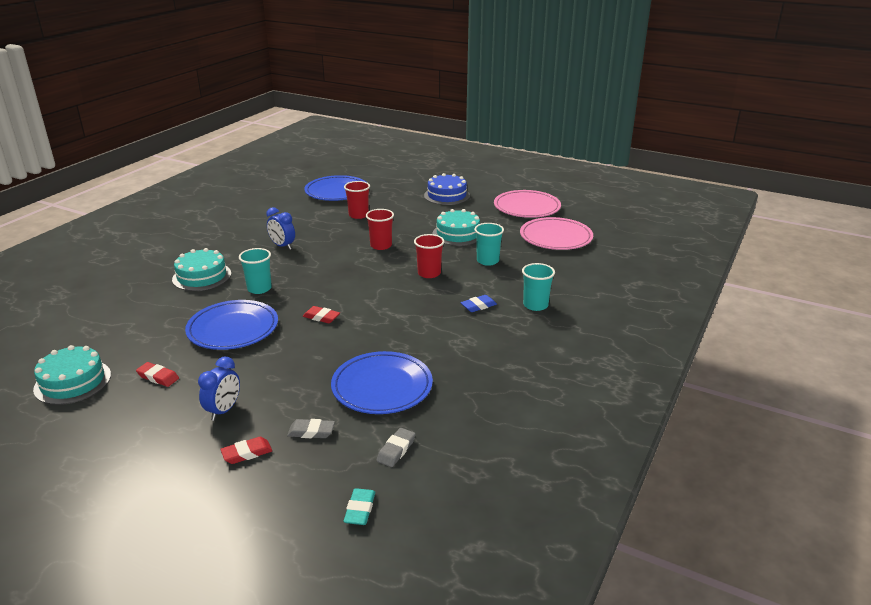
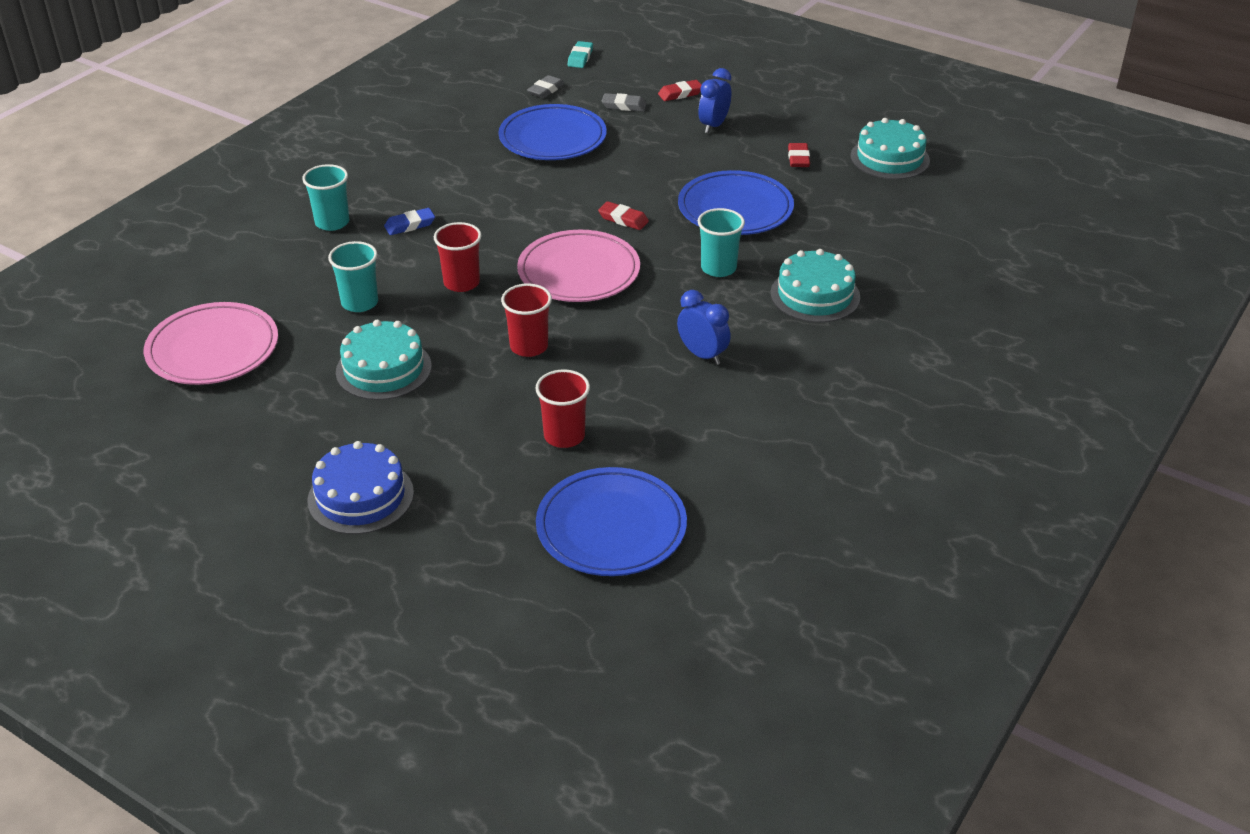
camera: 175 degrees left, 10 degrees up
(158, 377) = (798, 158): red eraser -> red eraser turned 60 degrees clockwise
(527, 207) = (210, 441): pink plate -> pink plate (579, 272)

